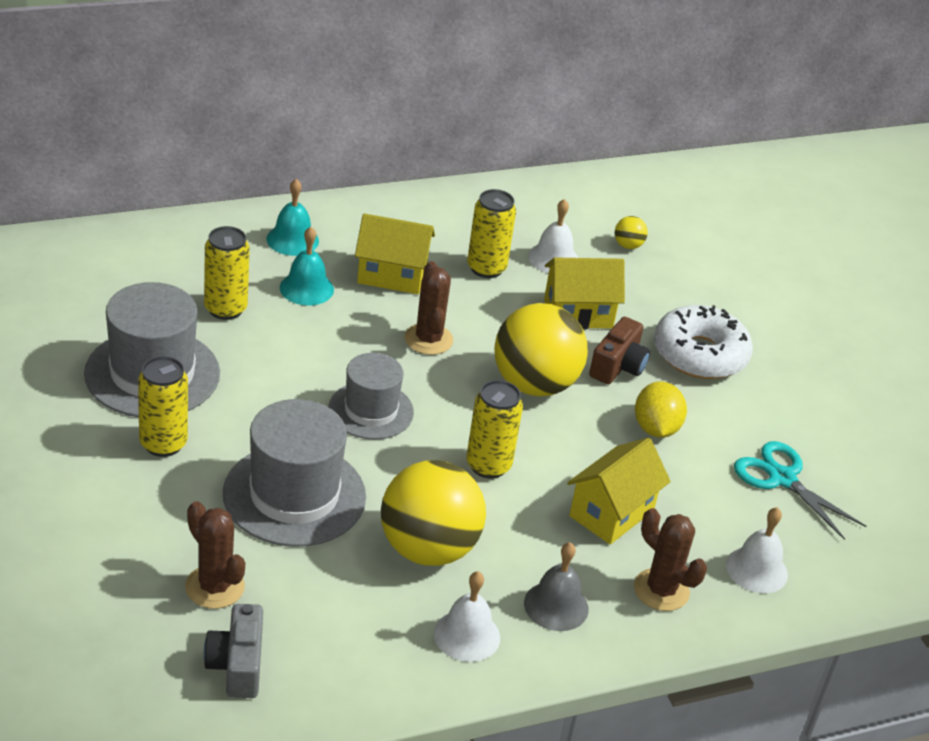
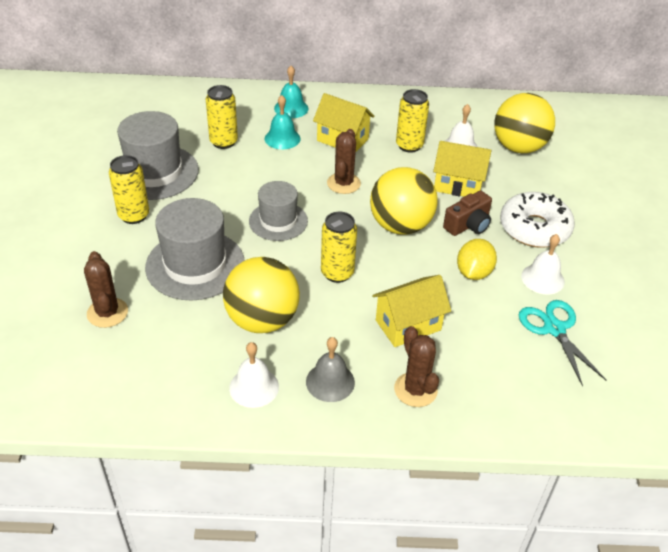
camera: 25 degrees right, 5 degrees up
(237, 665) = (88, 368): grey camera -> none
(628, 245) = (518, 147): yellow ball -> yellow ball, size x2.50
(756, 569) = (499, 392): white bell -> white bell (542, 279)

